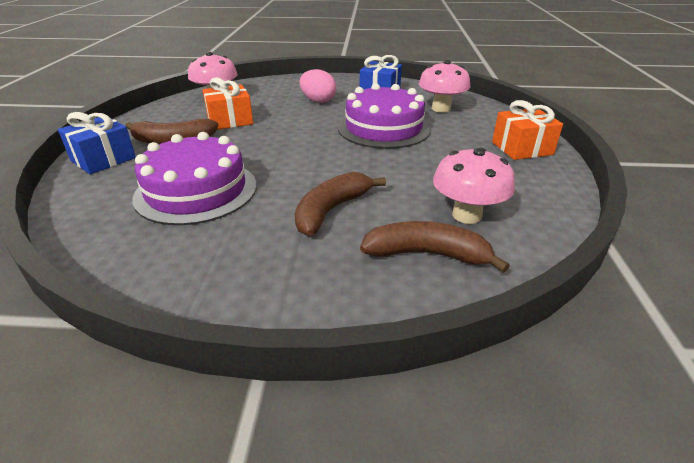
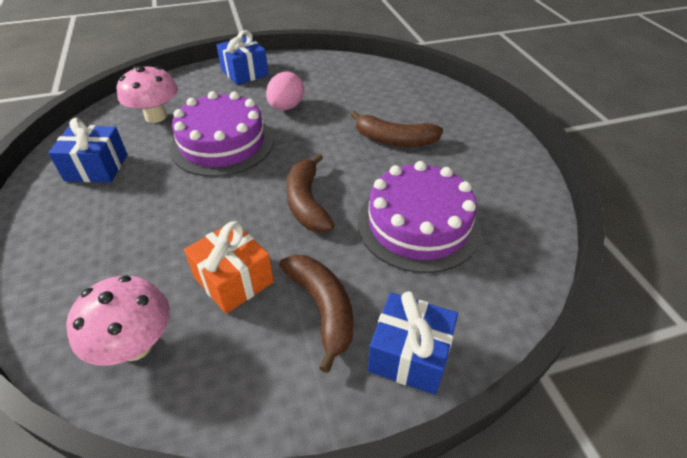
camera: 110 degrees left, 10 degrees up
(318, 101) = (137, 215): pink egg -> pink egg (286, 107)
(427, 254) = (414, 96): brown banana -> brown banana (307, 202)
(466, 215) = (361, 88): pink mushroom -> none
(522, 148) = (244, 72): orange gift -> blue gift

